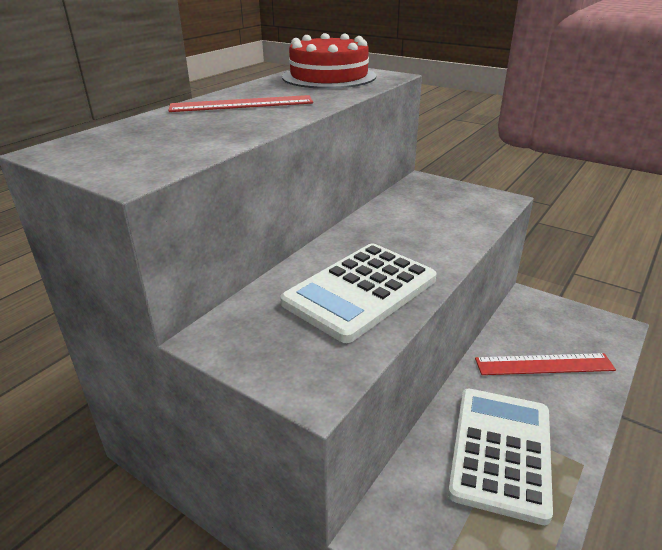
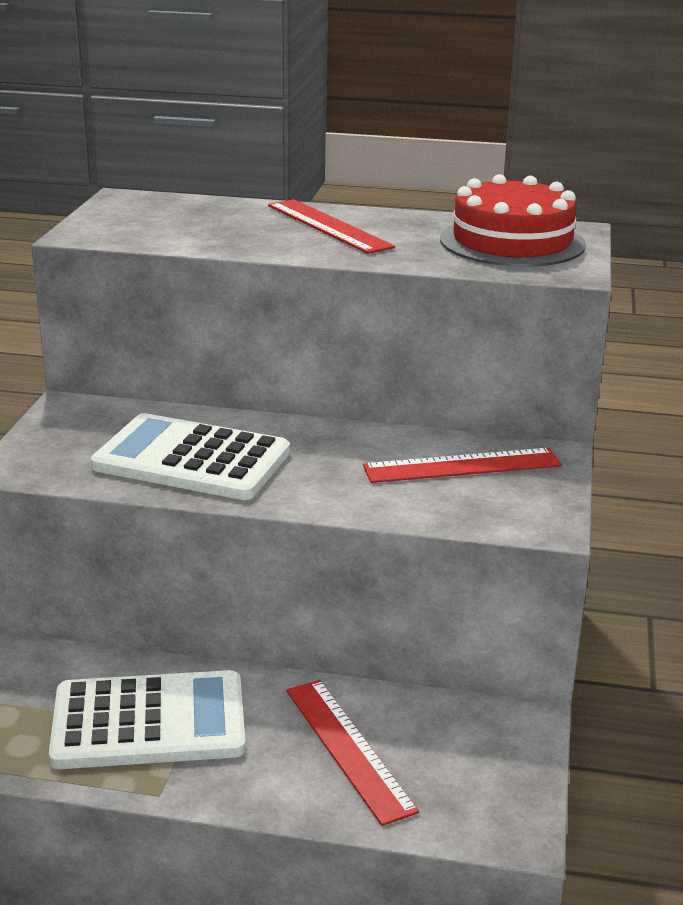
camera: 65 degrees right, 5 degrees down
(424, 204) = (462, 466): none -> red ruler

